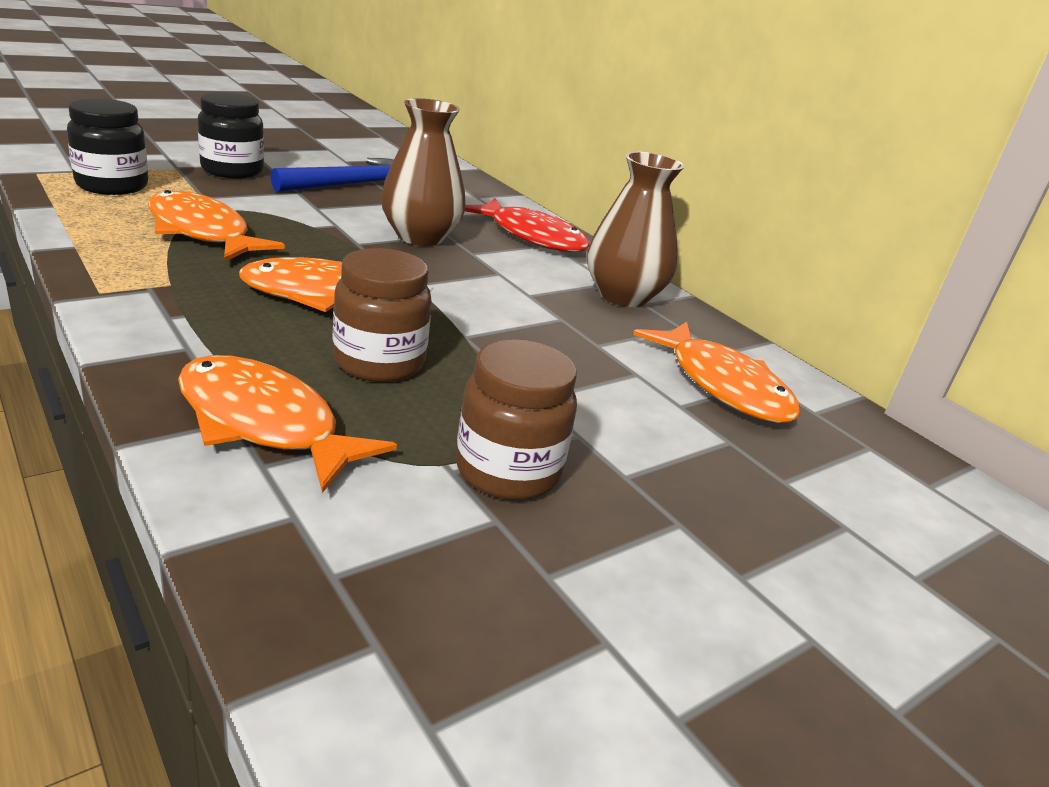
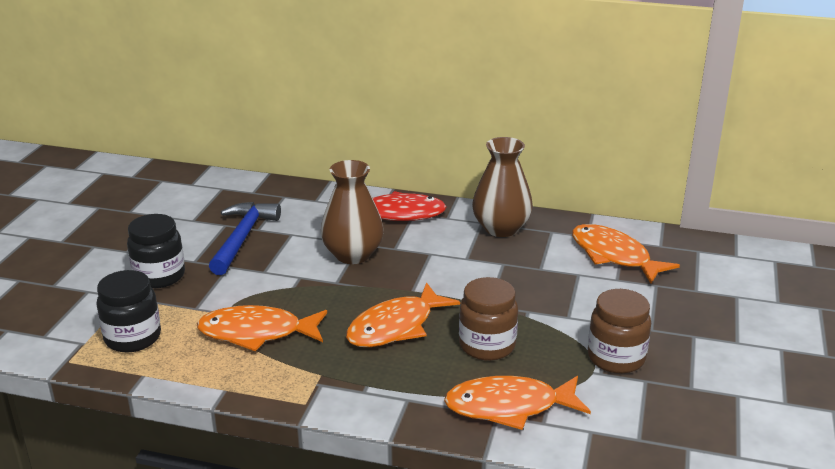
camera: 35 degrees left, 0 degrees up
(723, 385) = (614, 256): orange fish -> orange fish turned 150 degrees counterclockwise

